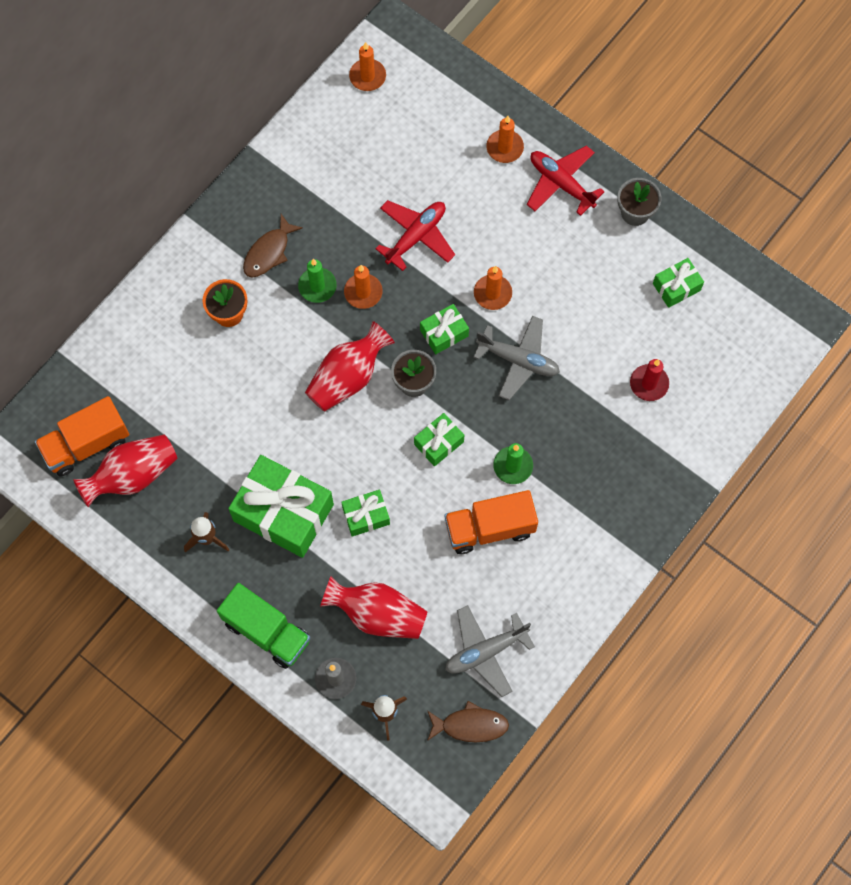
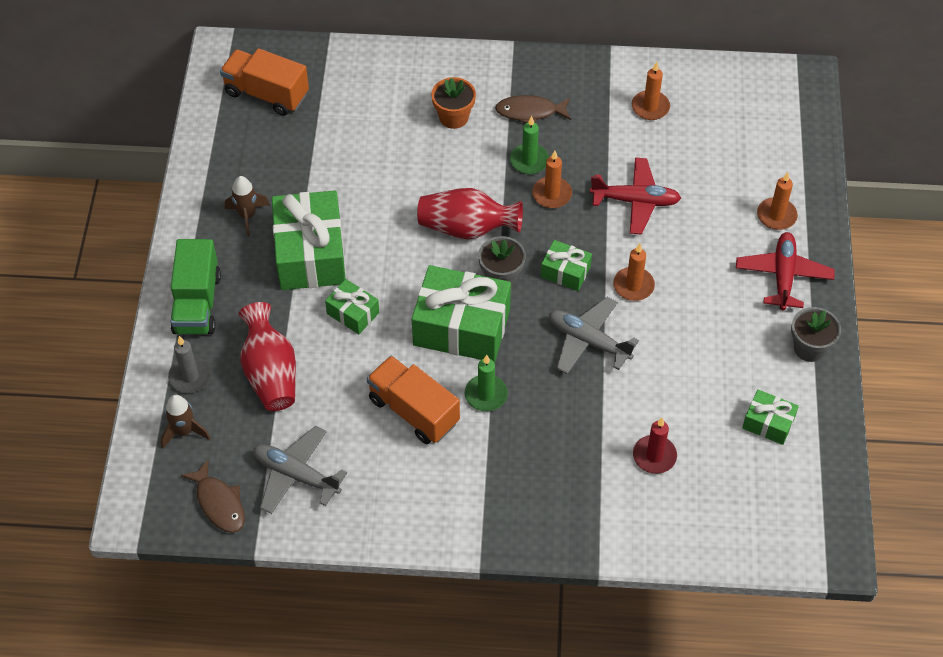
camera: 55 degrees right, 15 degrees down
(132, 475) = (263, 137): red vase -> none
(367, 76) = (747, 85): orange candle -> orange candle (650, 107)
(439, 443) = (461, 327): green gift -> green gift, size x2.00
(518, 360) = (588, 341): grey plane -> grey plane turned 135 degrees clockwise

